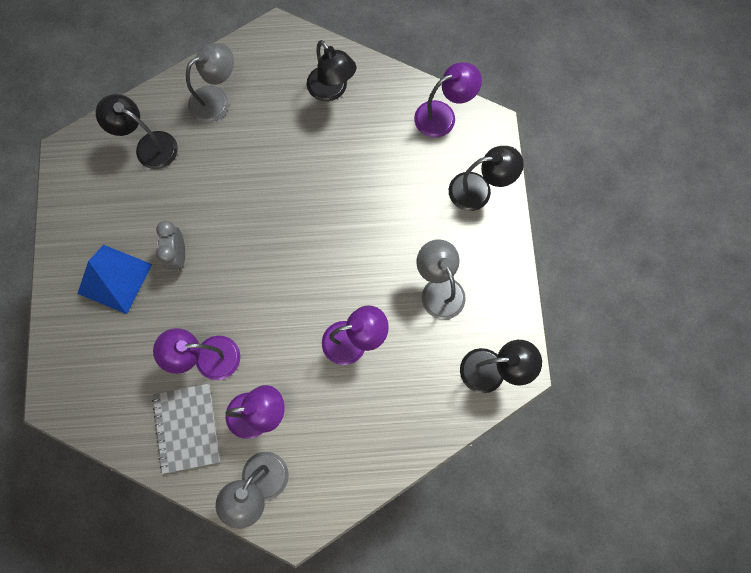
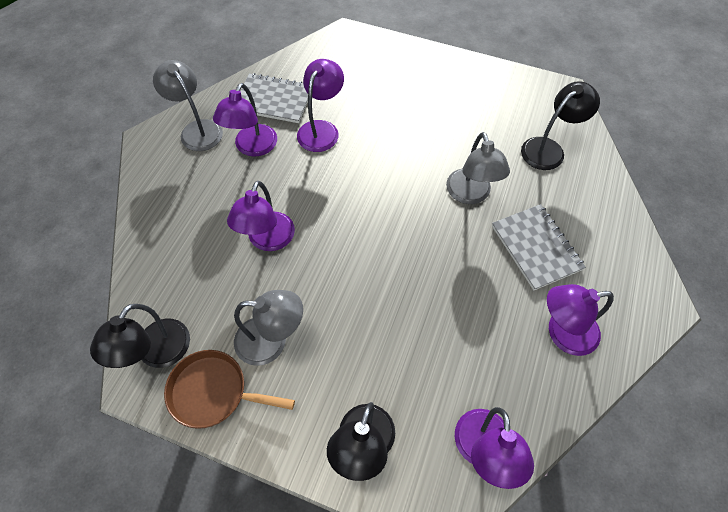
camera: 115 degrees right, 15 degrees down
(114, 278) = (426, 91): blue pyramid -> none
(178, 255) = (426, 138): grey clock -> none
(216, 99) = (585, 218): grey lamp -> grey lamp (470, 194)
(263, 128) = (536, 247): none -> grey notebook
(332, 90) = (562, 333): black lamp -> purple lamp
(497, 309) = (214, 392): none -> brown pan

